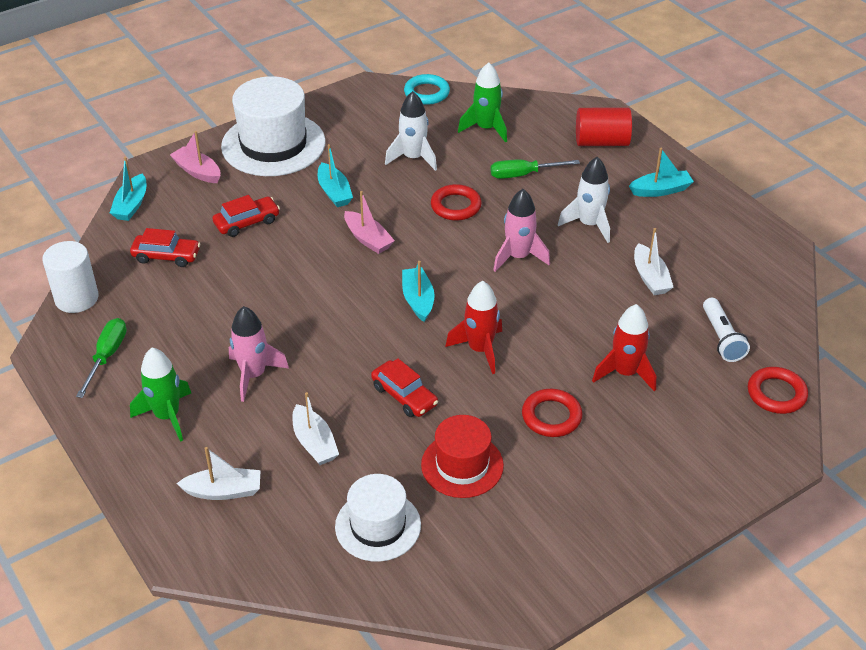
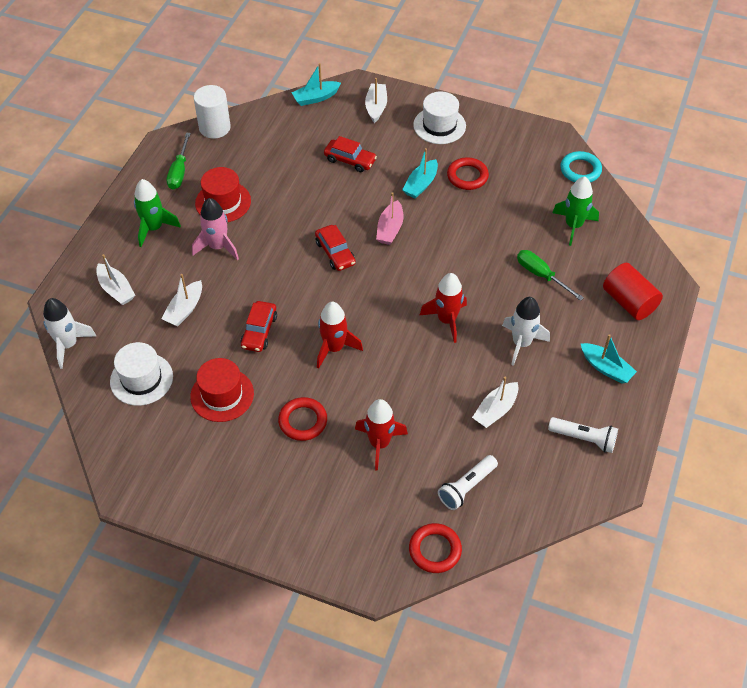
camera: 55 degrees right, 10 degrees up
(107, 356) = (179, 171): green screwdriver -> green screwdriver turned 120 degrees clockwise
(166, 256) = (285, 143): red car -> red car (335, 253)
(194, 342) = (223, 202): none -> red hat
(197, 171) = (376, 107): pink boat -> white boat
(273, 144) = (439, 125): white hat -> white hat, size x0.61
(413, 158) = (498, 204): white rocket -> white rocket (68, 345)
(418, 300) = (354, 289): turquoise boat -> none
(456, 206) = (468, 256): red ring -> red ring (467, 176)
(518, 257) = (446, 320): pink rocket -> red rocket
(725, 240) = (584, 439): none -> white flashlight

